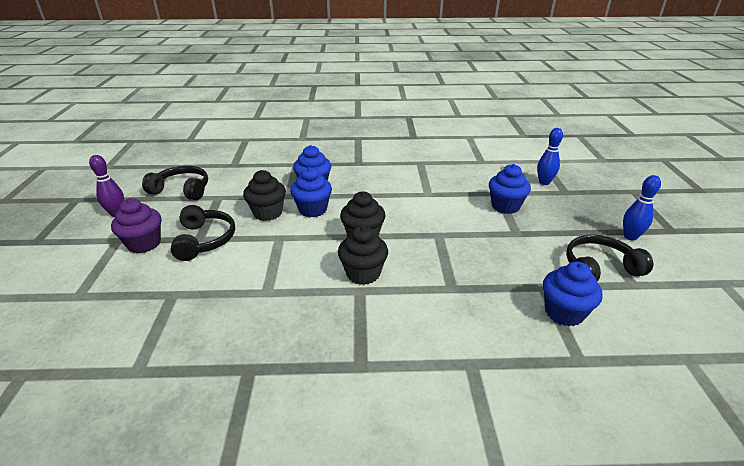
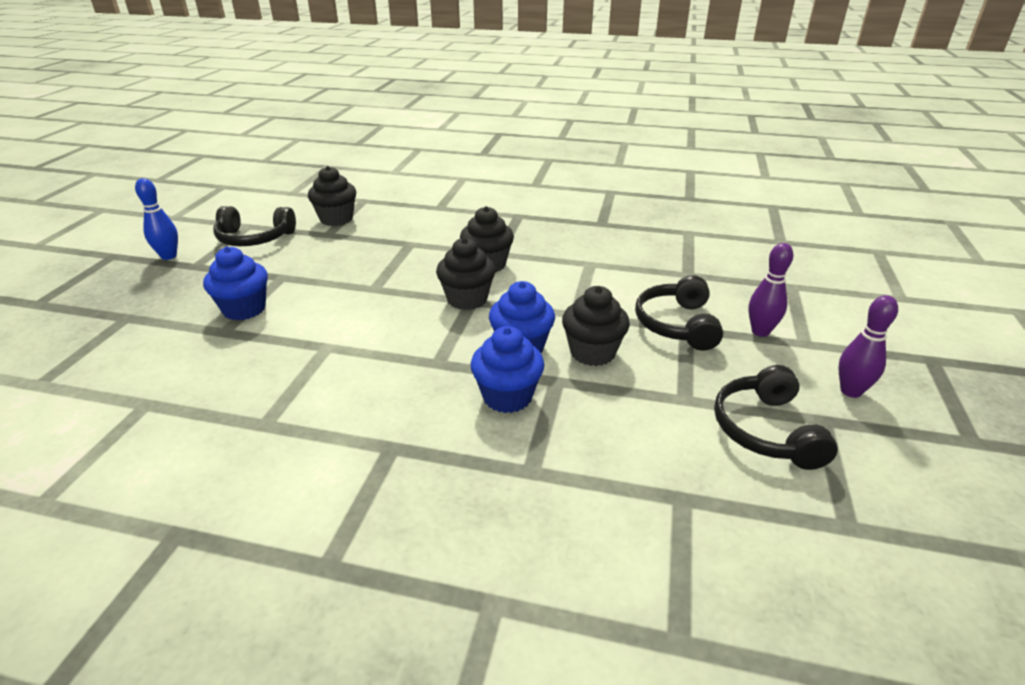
camera: 165 degrees left, 0 degrees up
(144, 244) = (760, 331): purple cupcake -> purple bowling pin
(182, 190) = (766, 430): black headphones -> black headphones turned 60 degrees clockwise
(544, 182) = (124, 337): blue bowling pin -> none
(564, 312) = (336, 219): blue cupcake -> black cupcake

